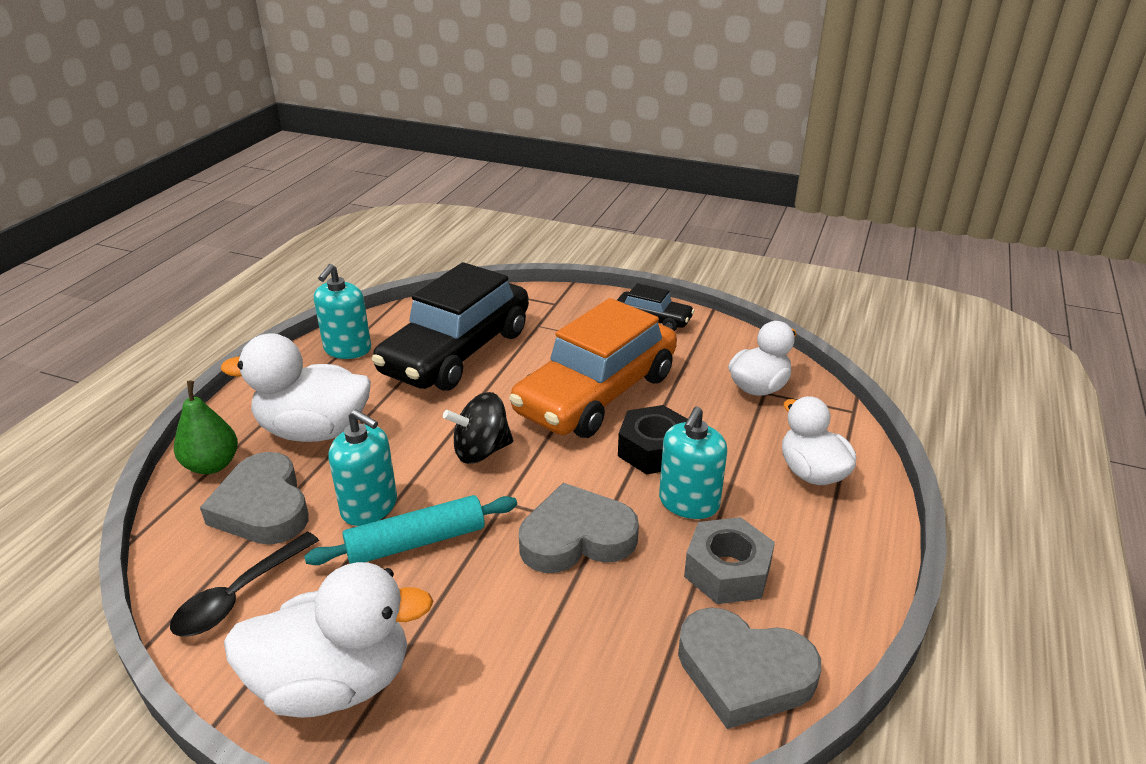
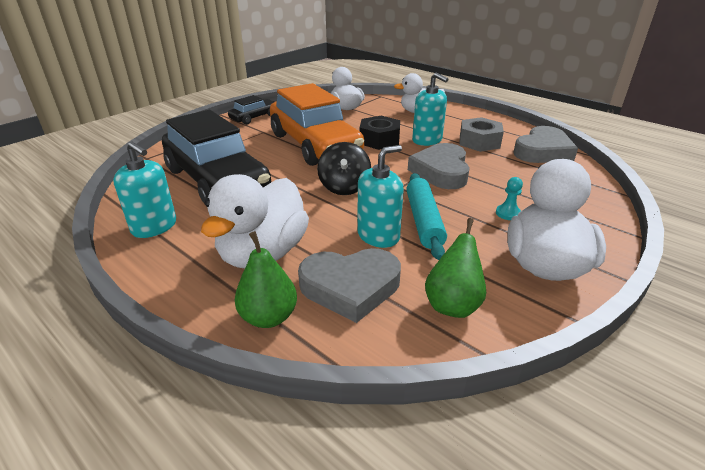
camera: 70 degrees left, 0 degrees up
(239, 595) = (453, 304): black spoon -> green pear
(467, 632) = (508, 213): none -> turquoise pawn

